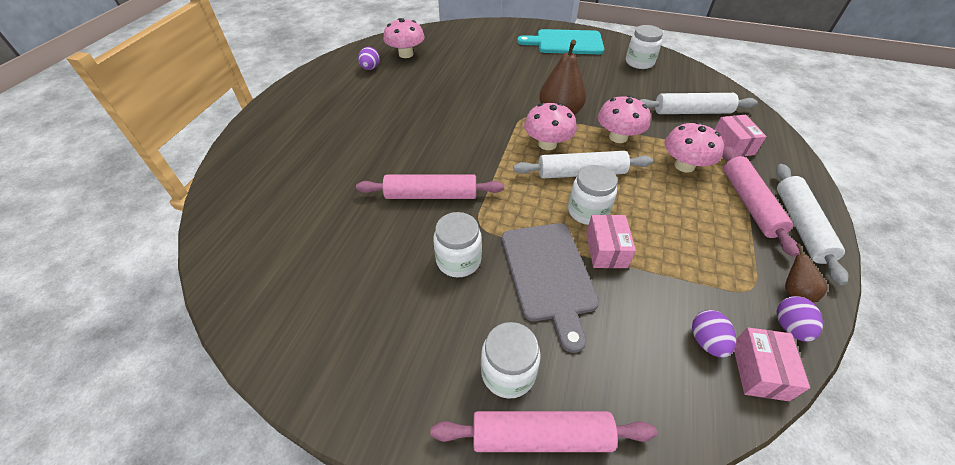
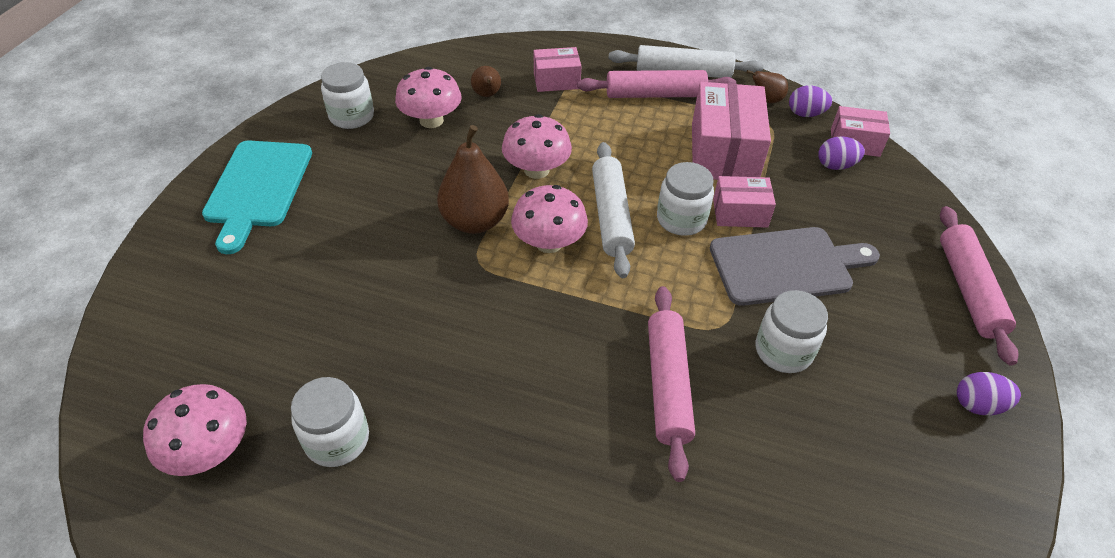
camera: 90 degrees left, 0 degrees up
(370, 68) = (253, 522): purple egg -> purple egg (978, 405)
(508, 372) = (916, 309): white jar -> white jar (337, 439)
(684, 165) = (594, 125): pink mushroom -> pink mushroom (431, 120)
(686, 246) = (724, 152): none -> pink box
(692, 112) = (487, 95): white rolling pin -> brown pear

